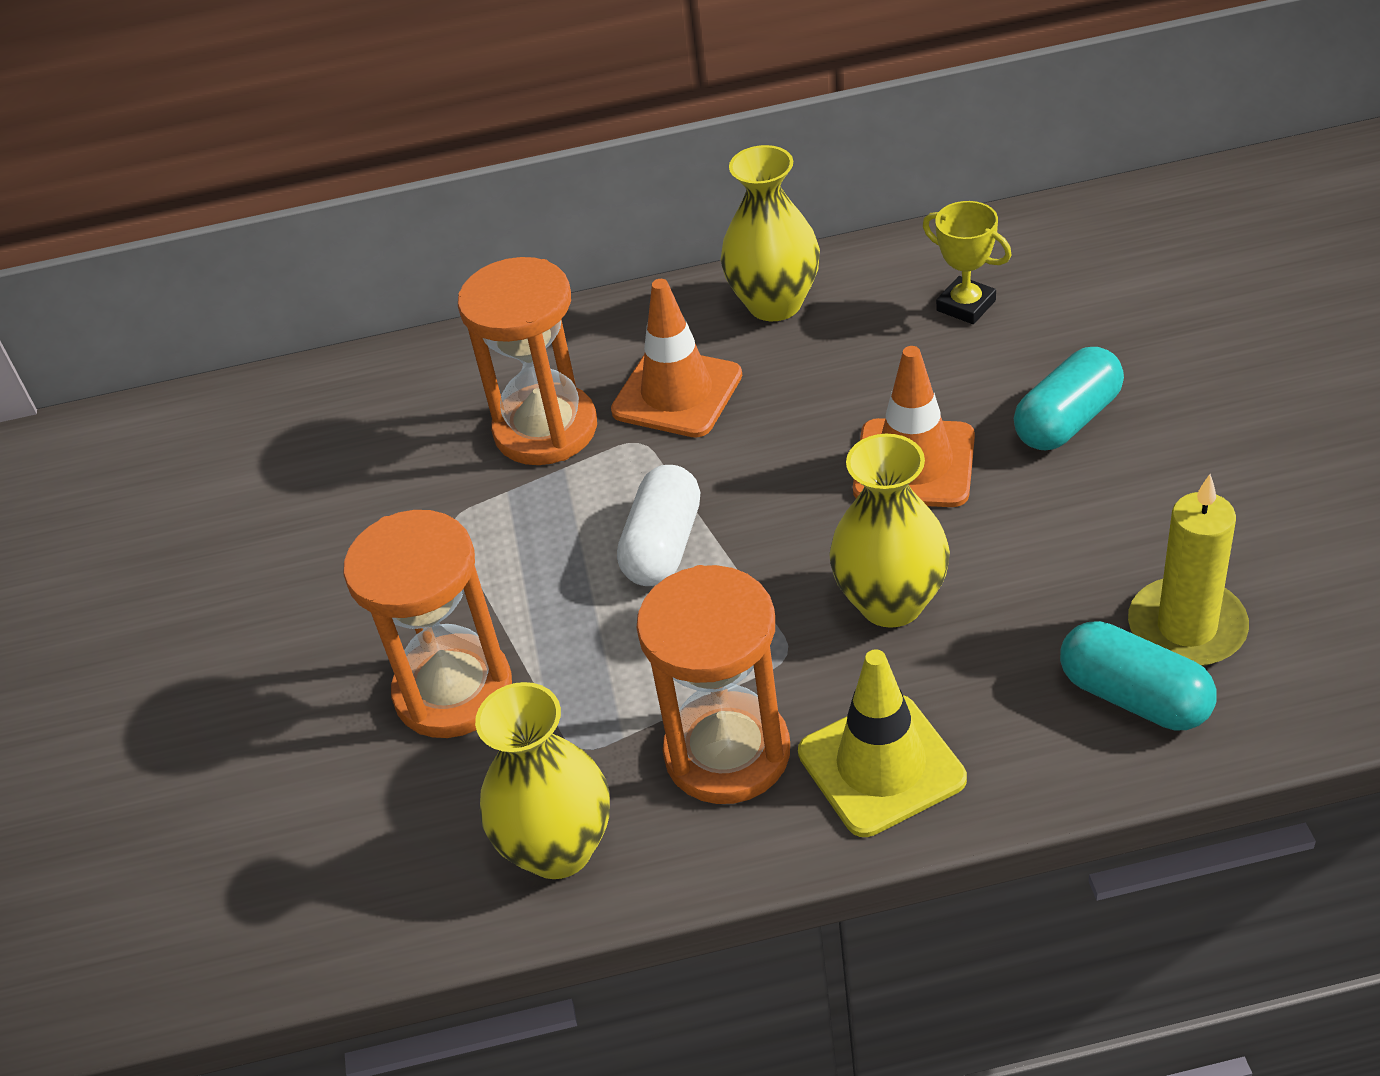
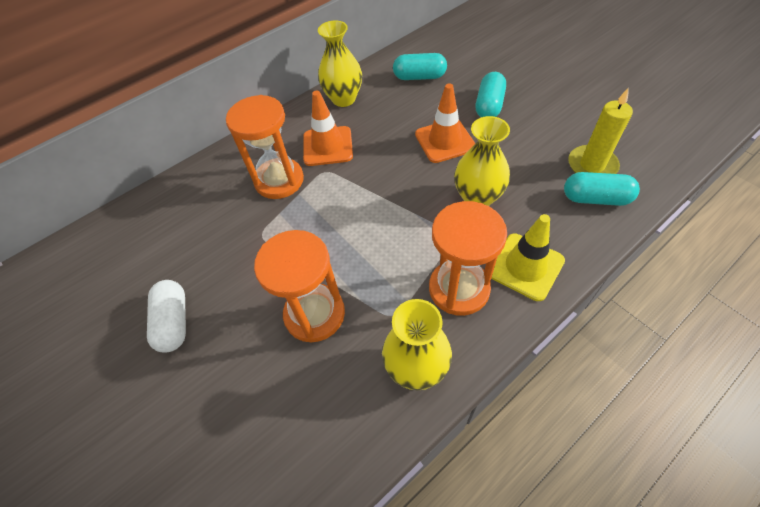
camera: 30 degrees left, 10 degrees up
(663, 546) = (366, 210): white capsule -> white capsule (174, 322)
(966, 305) = (419, 77): yellow trophy -> turquoise capsule

